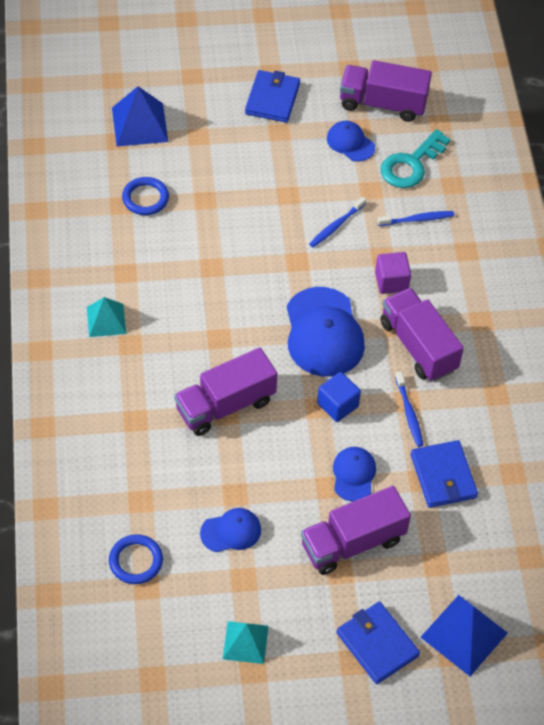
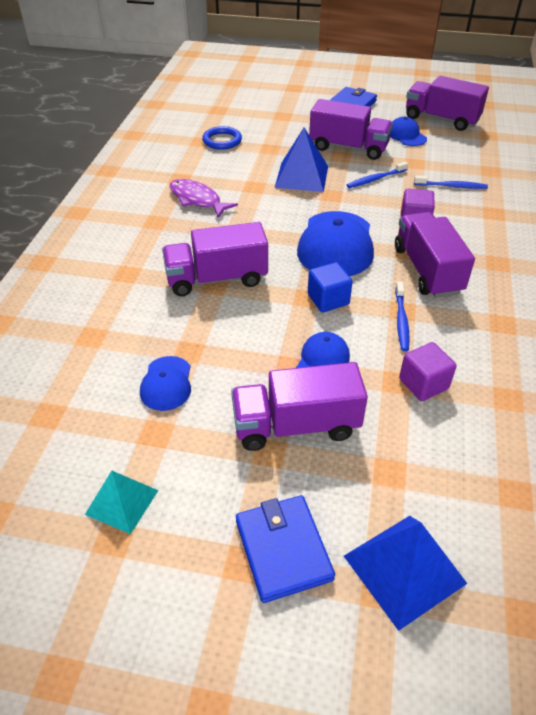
camera: 20 degrees right, 10 degrees down
(106, 320) = (145, 203): turquoise pyramid -> none
(136, 561) = (52, 388): blue ring -> none
(140, 124) = (241, 104): blue pyramid -> blue pyramid (302, 176)
(159, 301) = (197, 199): none -> purple fish
(231, 531) = (166, 383): blue cap -> blue cap turned 90 degrees clockwise
(292, 179) = (348, 148): none -> purple truck
(411, 164) = (456, 154): turquoise key -> none
(443, 476) = (423, 384): blue wallet -> purple cube

